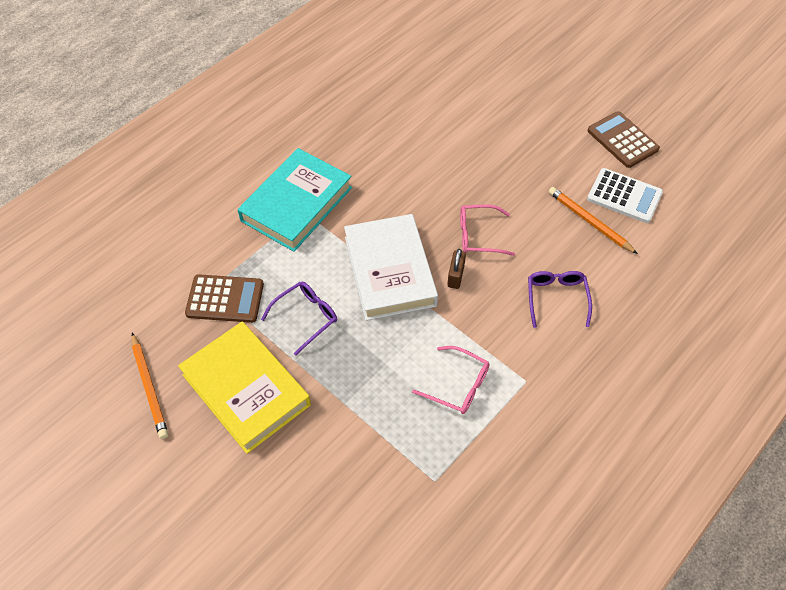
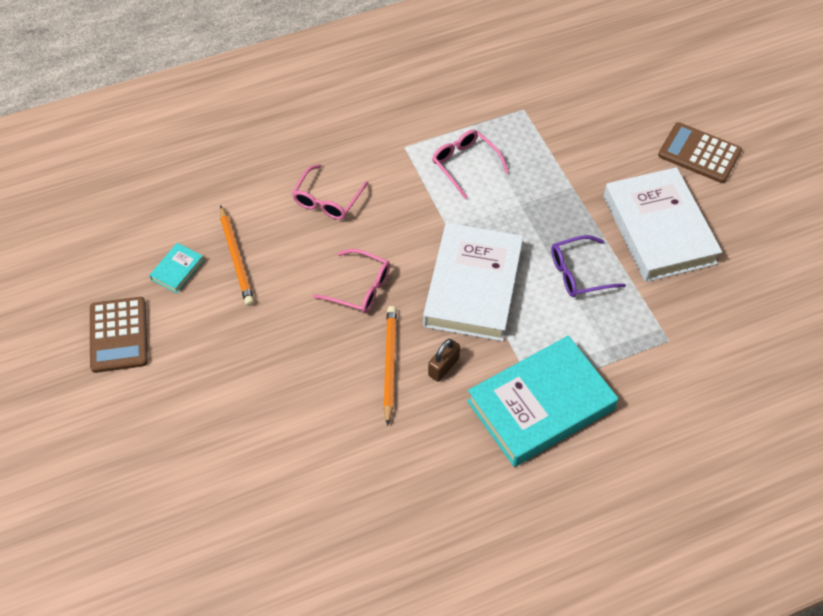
camera: 155 degrees left, 0 degrees up
(149, 387) = (751, 265): orange pencil -> orange pencil (389, 364)
(225, 299) = (656, 323): brown calculator -> brown calculator (699, 153)
(246, 390) = (659, 229): yellow book -> white book
(455, 276) = (409, 256): brown padlock -> brown padlock (443, 367)
(556, 299) = (328, 200): purple glasses -> pink glasses
(624, 196) = (177, 270): white calculator -> turquoise book

